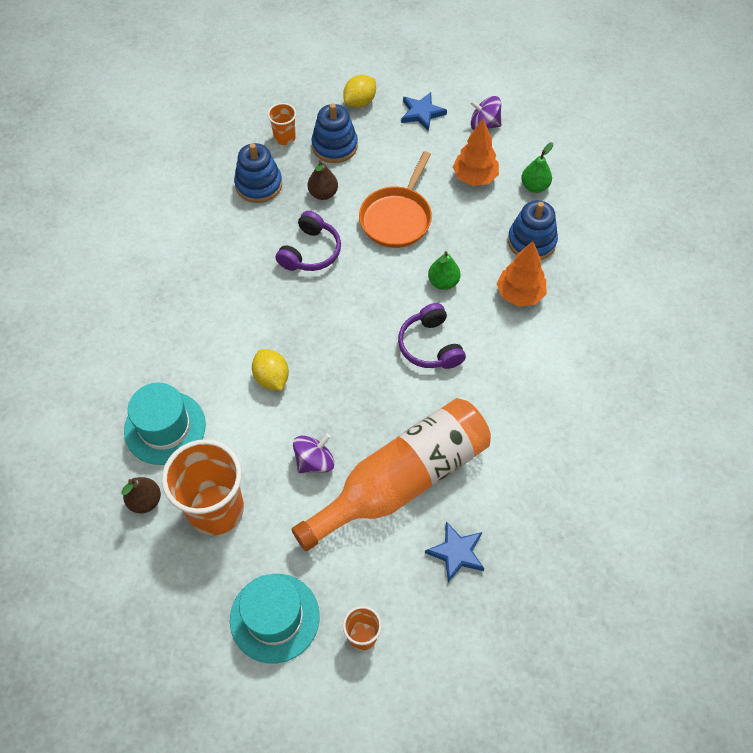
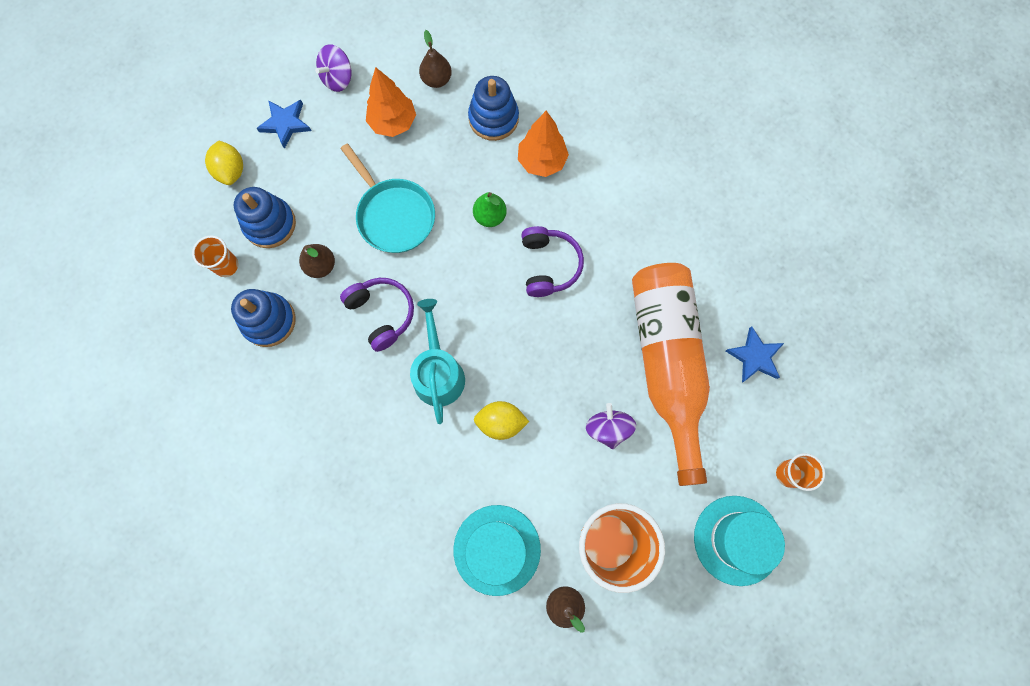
camera: 60 degrees left, 15 degrees up
(286, 313) = (438, 373): none -> turquoise watering can
(397, 218) = (394, 215): orange pan -> turquoise pan
(430, 345) = (549, 265): purple headphones -> purple headphones turned 105 degrees counterclockwise
(534, 186) = (436, 80): green pear -> brown pear

